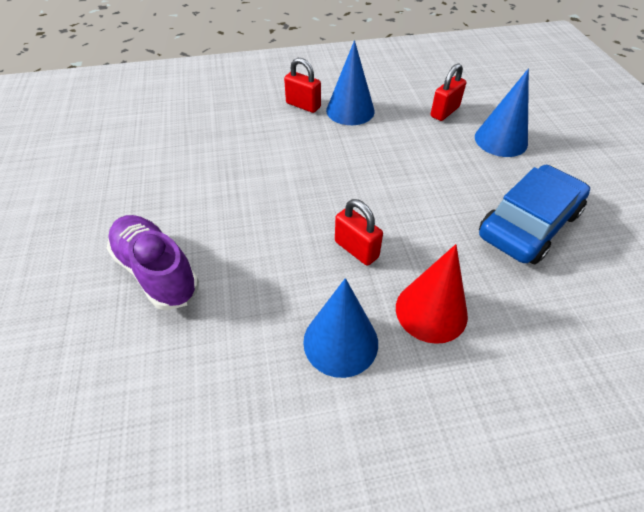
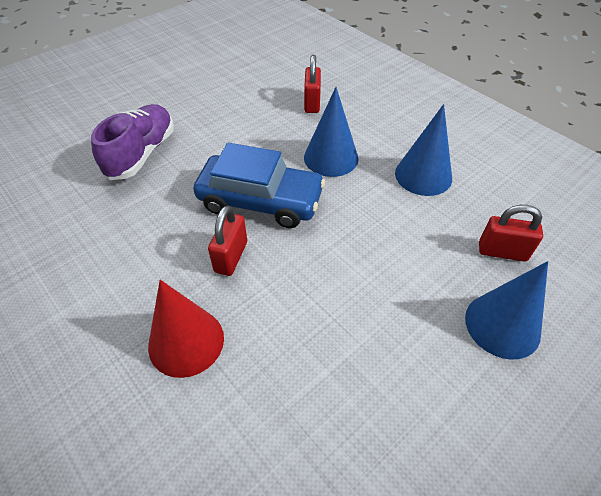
camera: 60 degrees right, 0 degrees up
(303, 105) = (398, 141): red padlock -> red padlock (312, 103)
(340, 342) = (123, 287): blue cone -> blue cone (331, 158)
(528, 224) = (366, 398): blue car -> blue car (260, 200)

